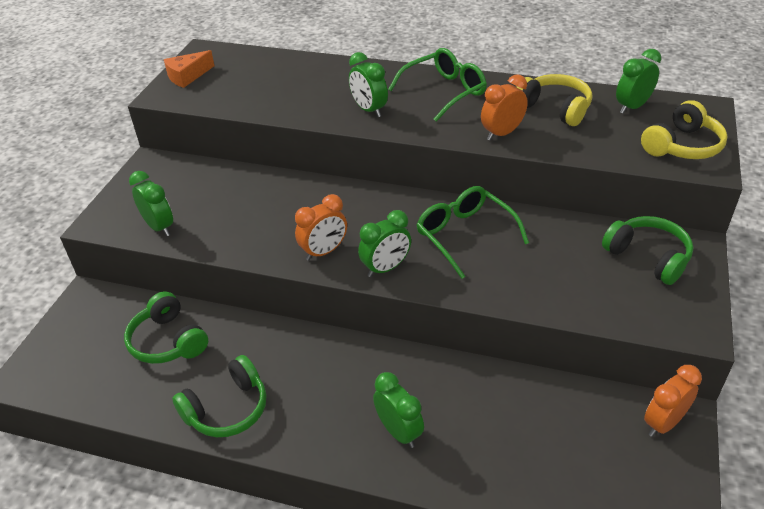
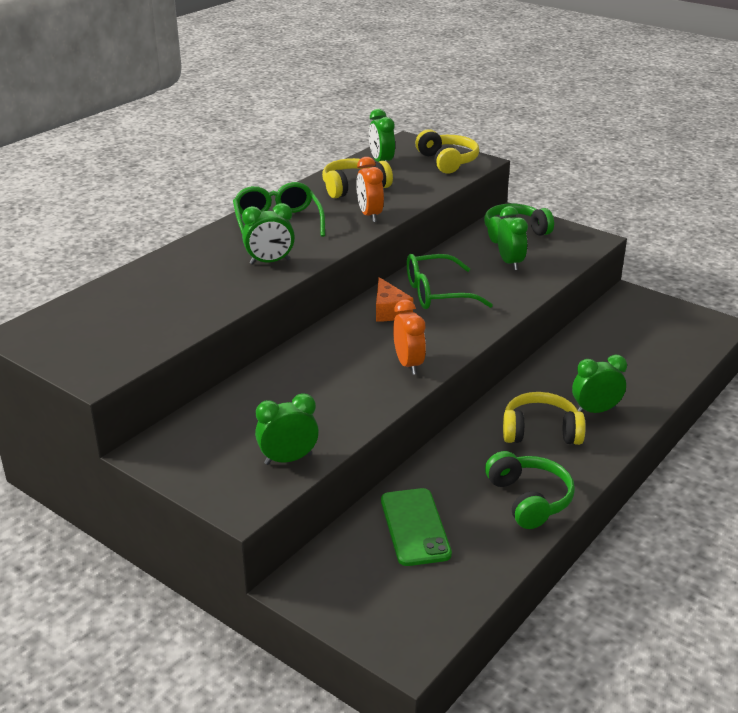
camera: 70 degrees left, 10 degrees down
(168, 341) = (414, 527): green headphones -> green phone
(187, 76) = (71, 352): orange cheese -> orange cheese (389, 310)
(339, 393) = (540, 431): none -> yellow headphones
(386, 268) = (453, 338): green clock -> green clock (510, 263)
(663, 423) = (632, 302): orange clock -> none

